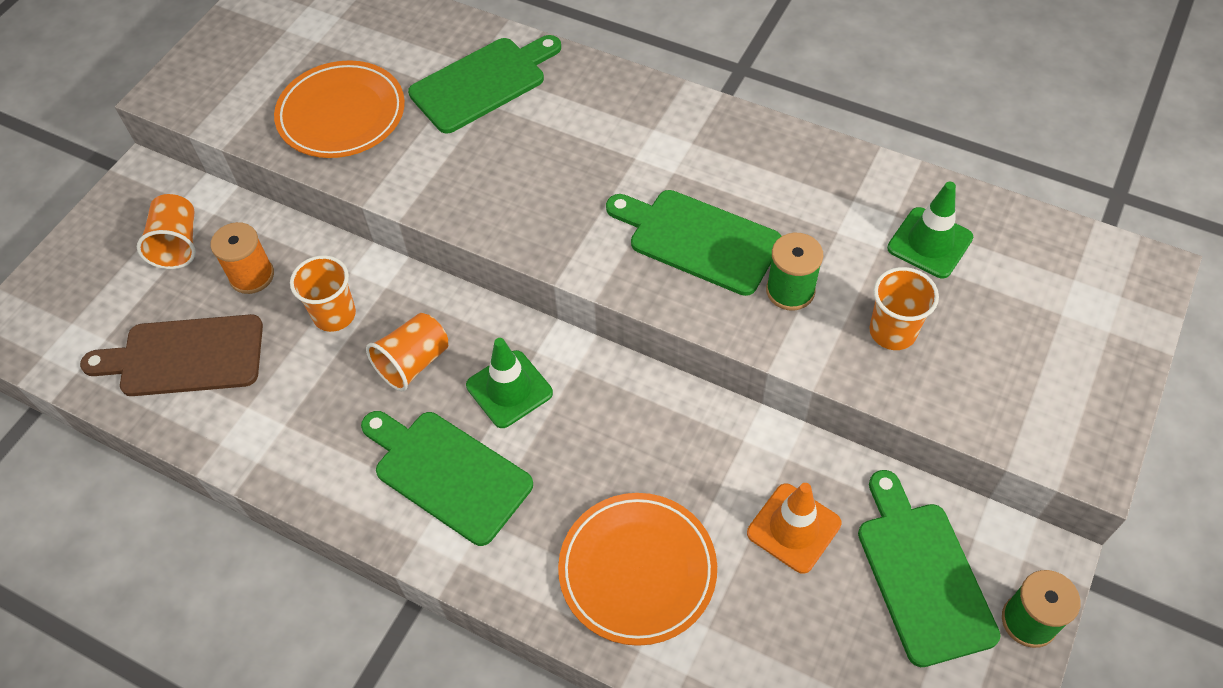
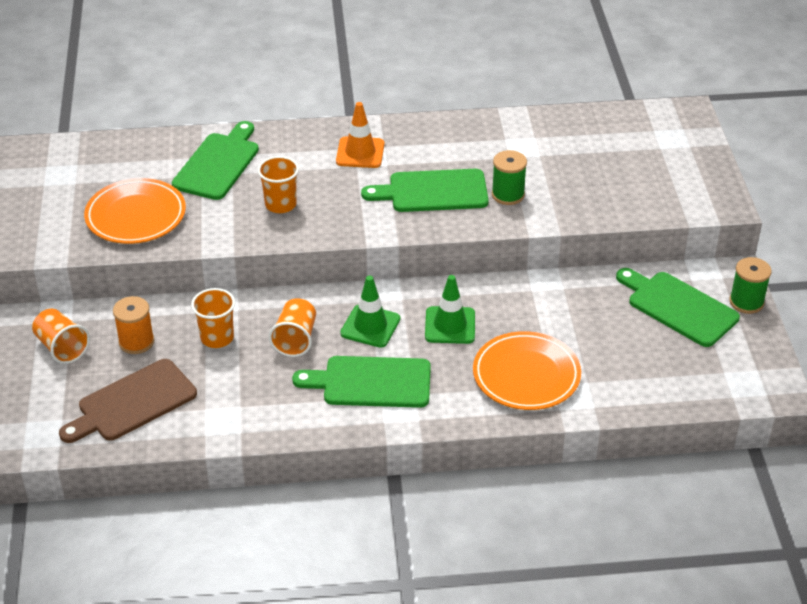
camera: 35 degrees left, 15 degrees down
(793, 528) = (594, 317): orange traffic cone -> orange traffic cone (360, 153)
(892, 332) = (580, 191): orange cup -> orange cup (280, 205)
(929, 243) = (565, 143): green traffic cone -> green traffic cone (450, 325)

